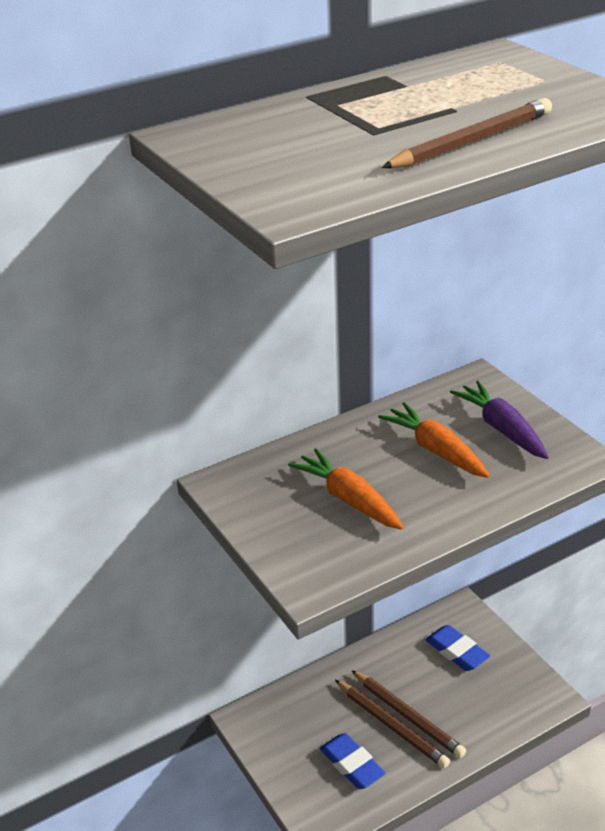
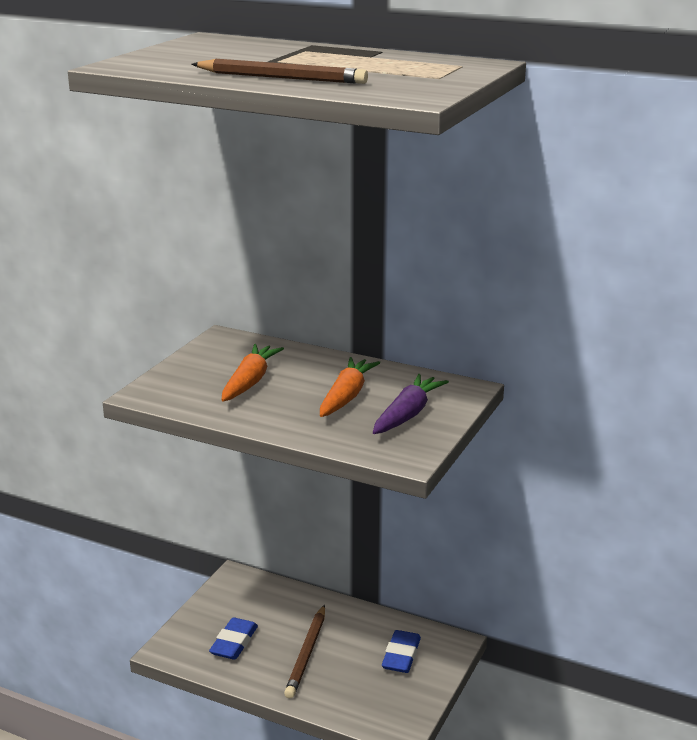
camera: 55 degrees right, 10 degrees down
(392, 726) = (289, 649): brown pencil -> none

